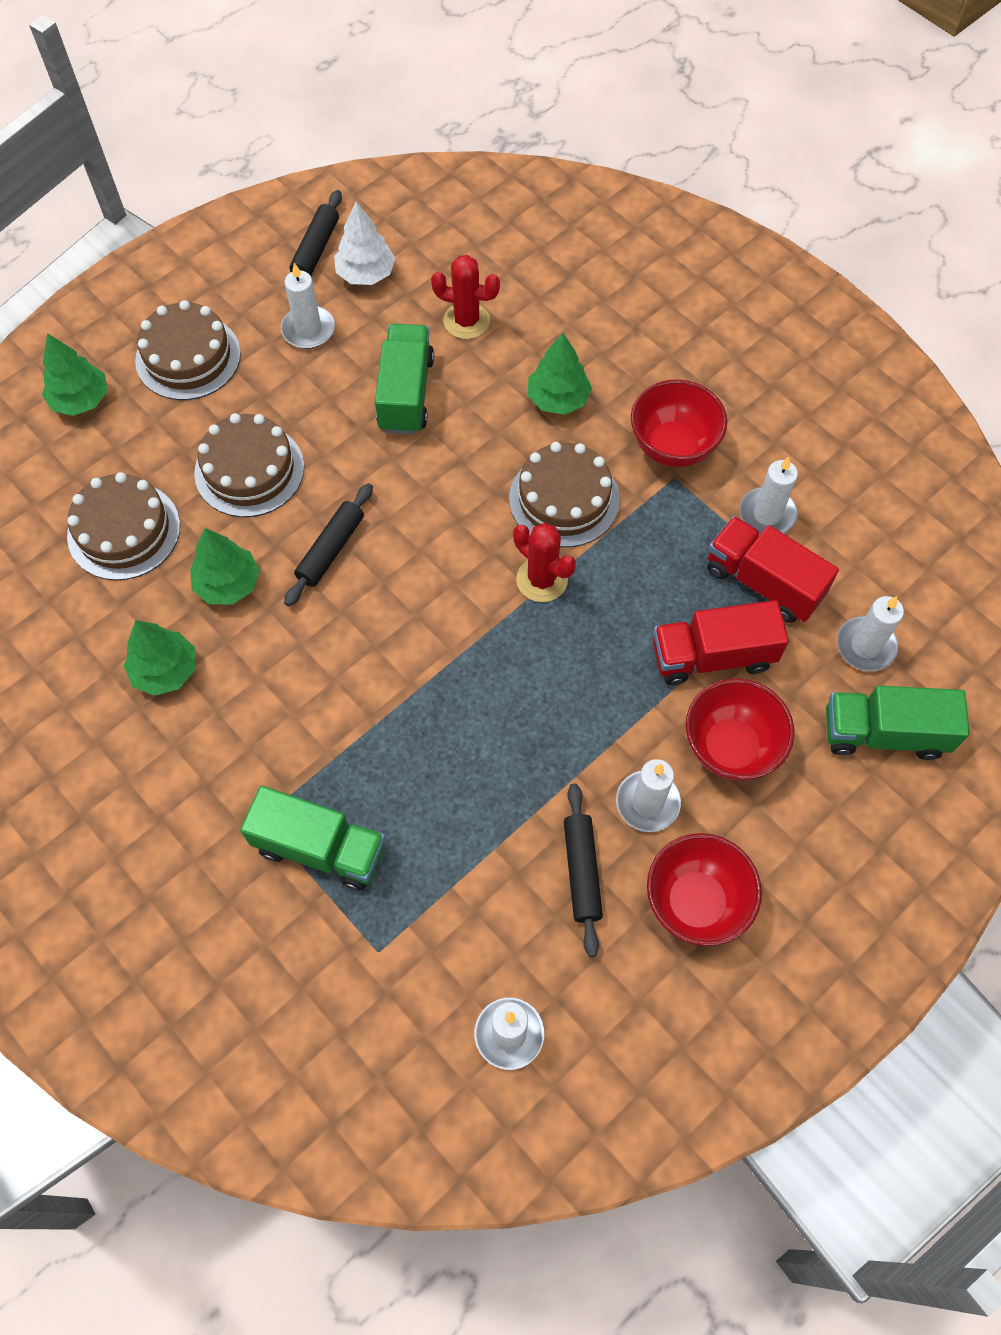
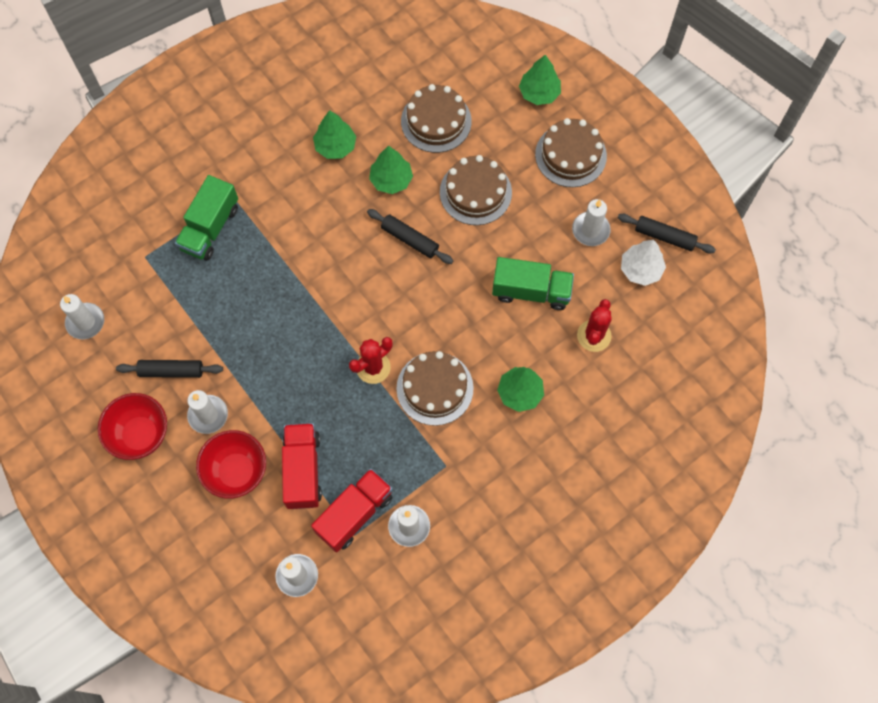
camera: 95 degrees right, 5 degrees up
(672, 447) = (472, 468): red bowl -> none
(884, 733) = (231, 574): green truck -> none

